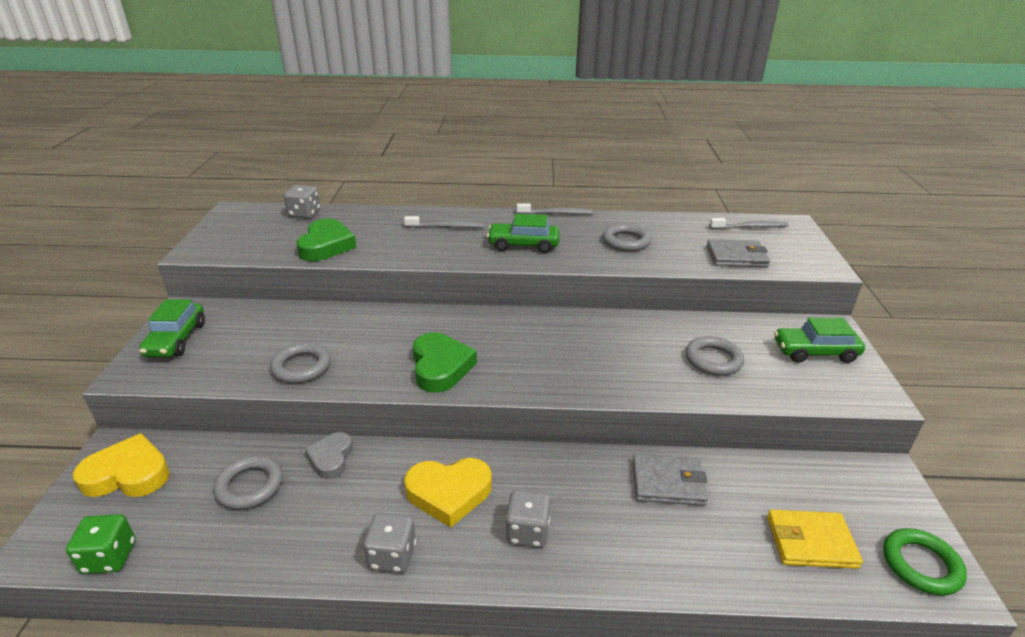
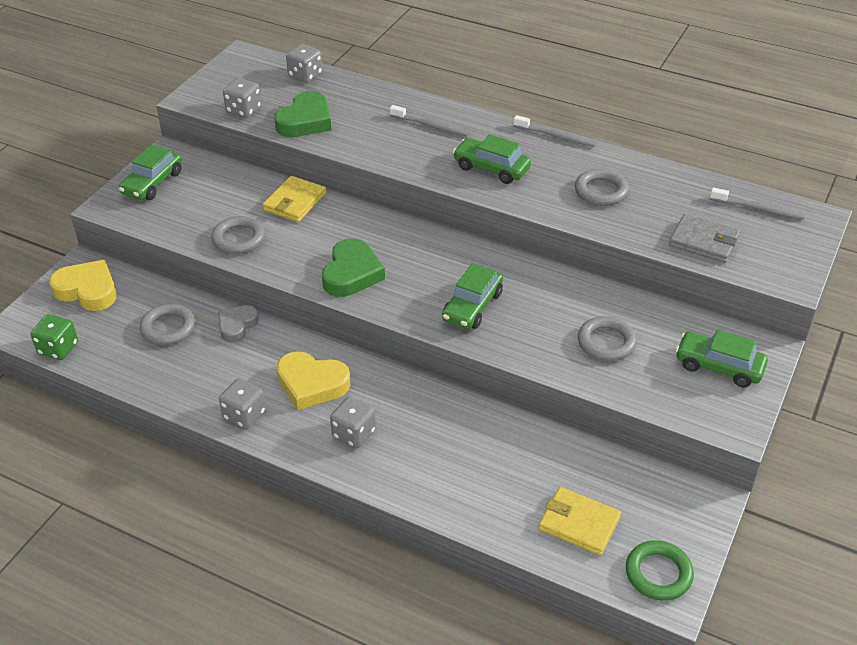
camera: 25 degrees right, 10 degrees up
(257, 249) = (243, 110): none -> grey dice
(343, 320) = (295, 202): none -> yellow wallet
(576, 364) = (472, 306): none -> green car
(668, 483) = (496, 437): grey wallet -> none

